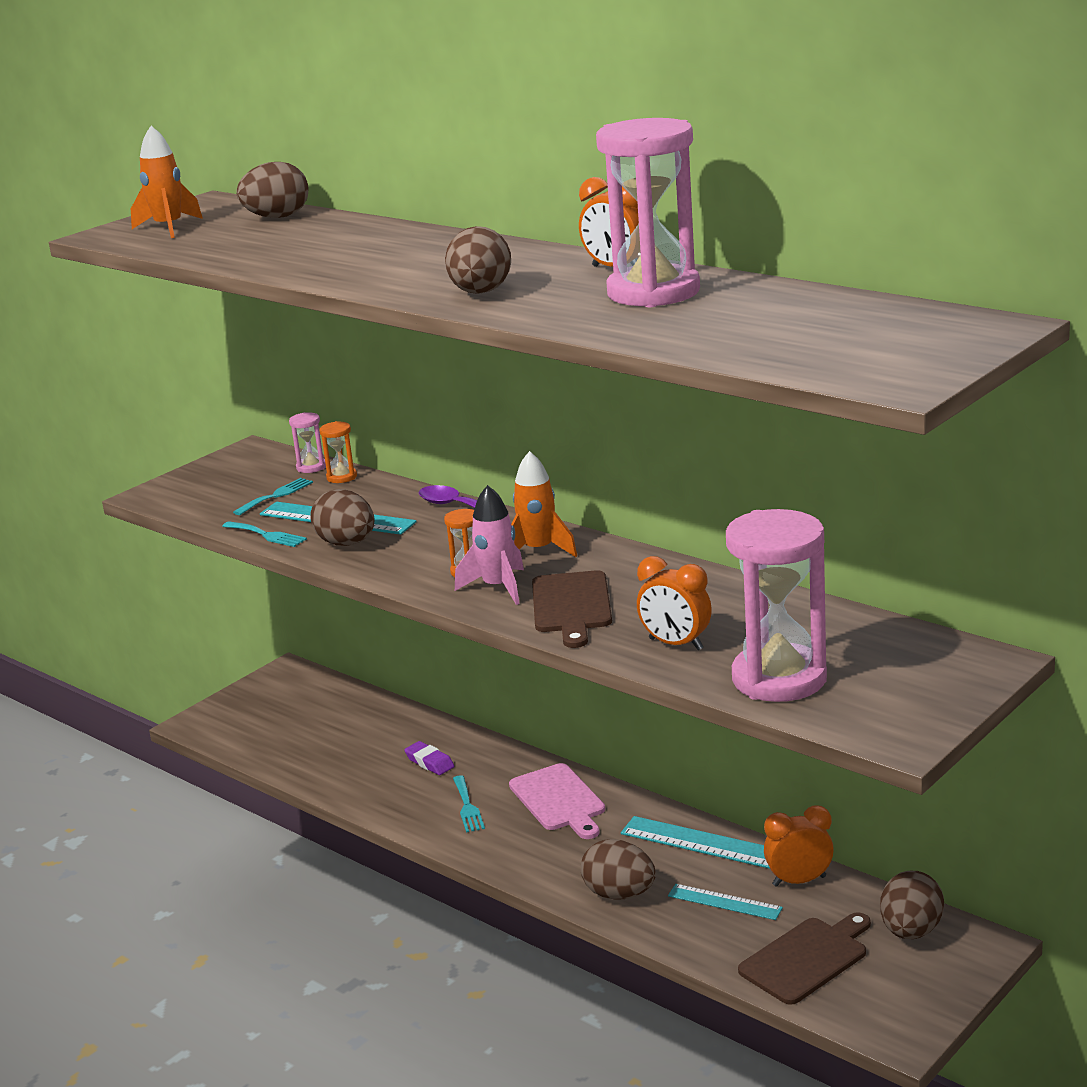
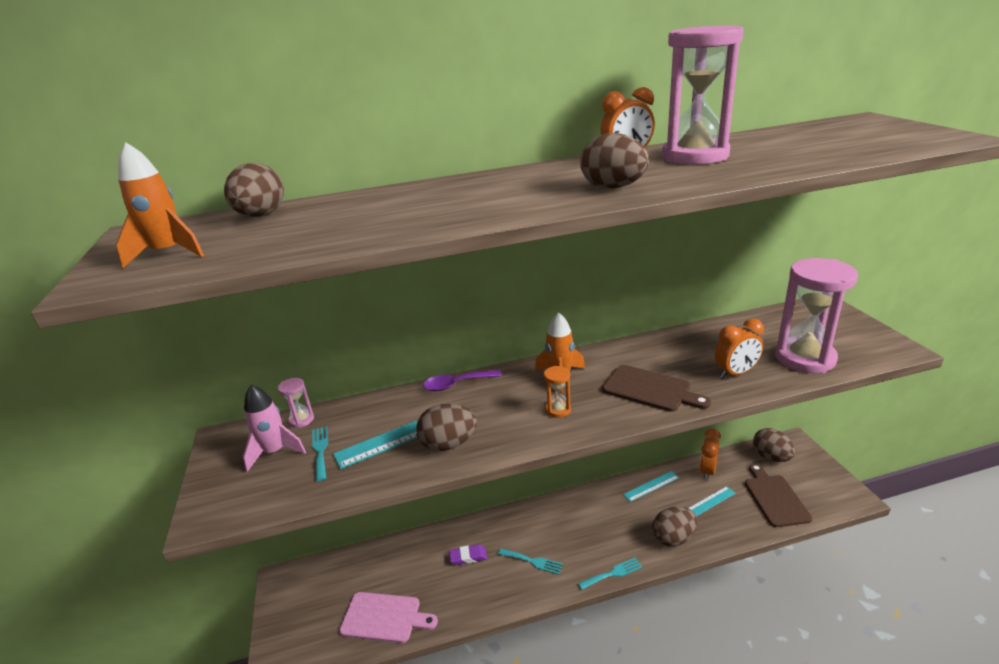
camera: 55 degrees left, 5 degrees up
(267, 535) = (380, 477): turquoise fork -> turquoise fork (613, 573)
(341, 477) = (340, 412): orange hourglass -> none
(498, 588) = (595, 406): pink rocket -> pink rocket (275, 452)
(558, 800) = (563, 520): pink cutting board -> pink cutting board (384, 618)
(705, 844) = (651, 486): turquoise ruler -> turquoise ruler, size x0.63

